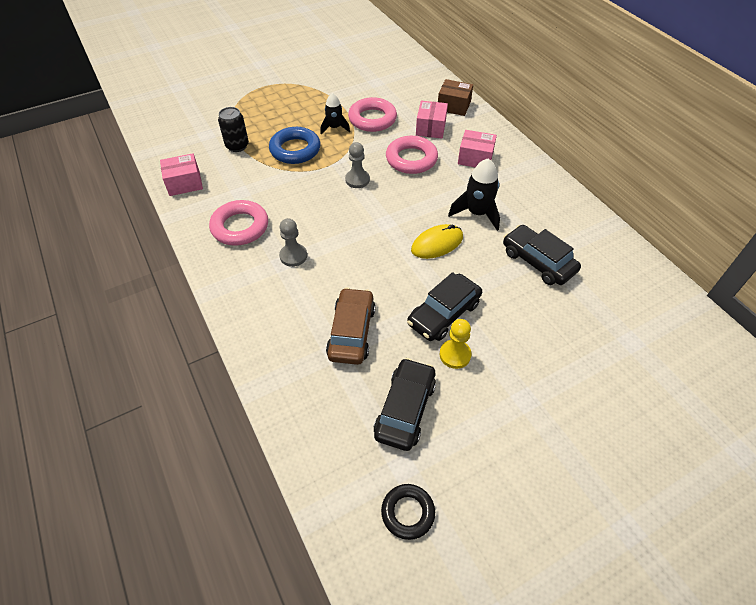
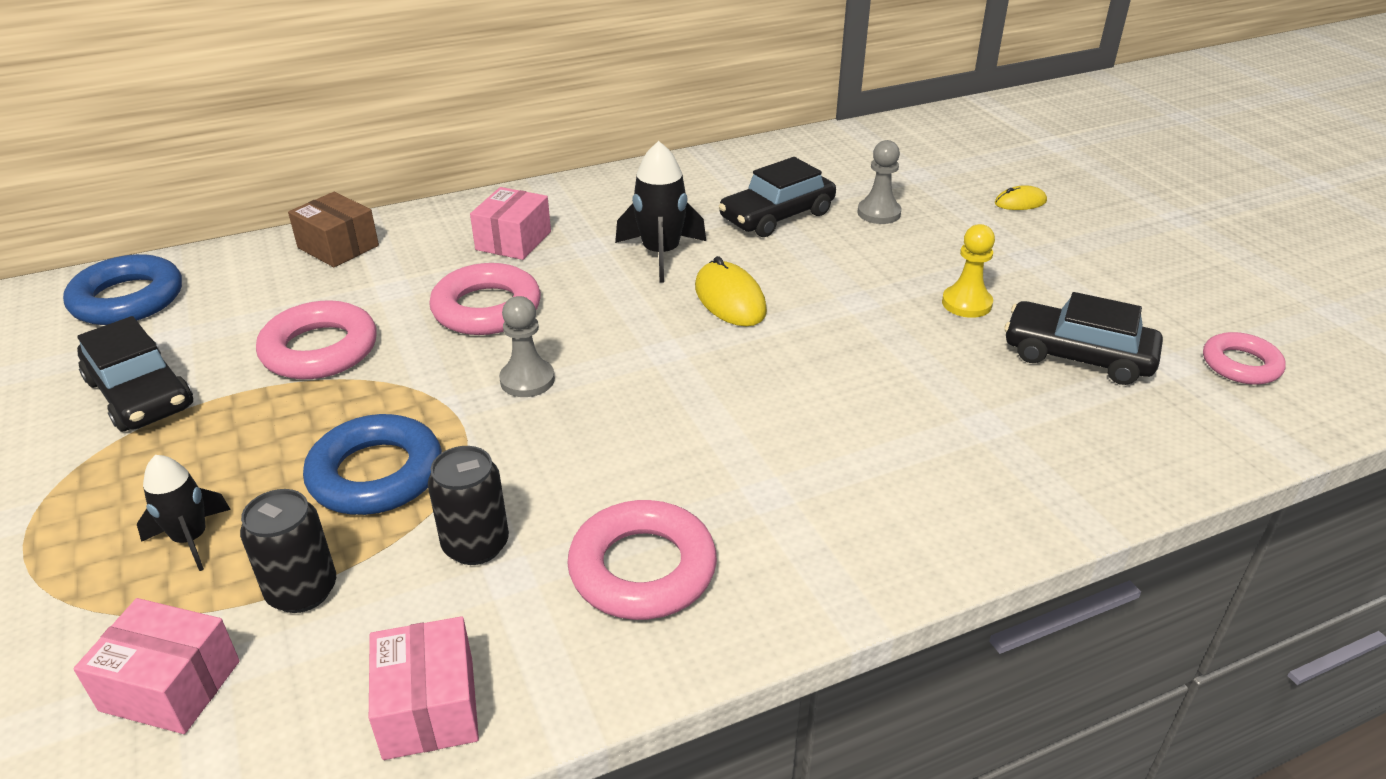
camera: 85 degrees left, 15 degrees down
(256, 181) = (476, 545): none -> black can
(293, 256) = (747, 476): grey pawn -> grey pawn (878, 213)
(334, 128) = (320, 407): black rocket -> black rocket (191, 539)
(351, 332) = (939, 403): brown car -> none
(400, 65) = (128, 299): none -> blue ring
(408, 513) = (1240, 365): black ring -> pink ring
(430, 128) = (396, 279): pink box -> pink box (170, 685)
(443, 313) = (887, 306): black car -> black car (140, 394)
(453, 106) = (338, 247): brown box -> brown box turned 75 degrees counterclockwise
(610, 406) = (1020, 202): none -> yellow mouse

